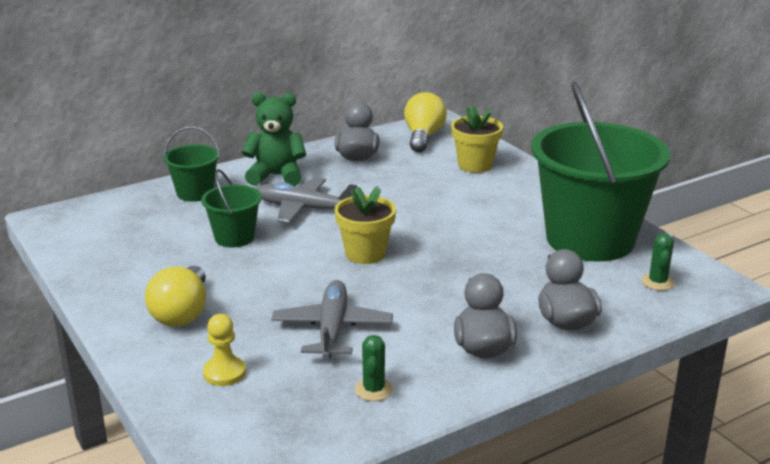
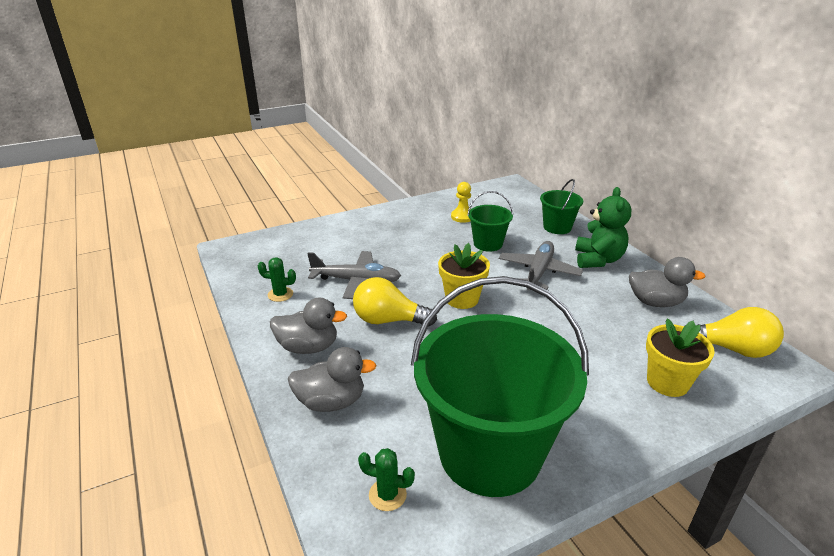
camera: 95 degrees right, 5 degrees up
(182, 313) = (390, 229): yellow light bulb -> yellow light bulb (388, 320)
(224, 373) = (321, 244): yellow pawn -> yellow pawn (462, 217)

